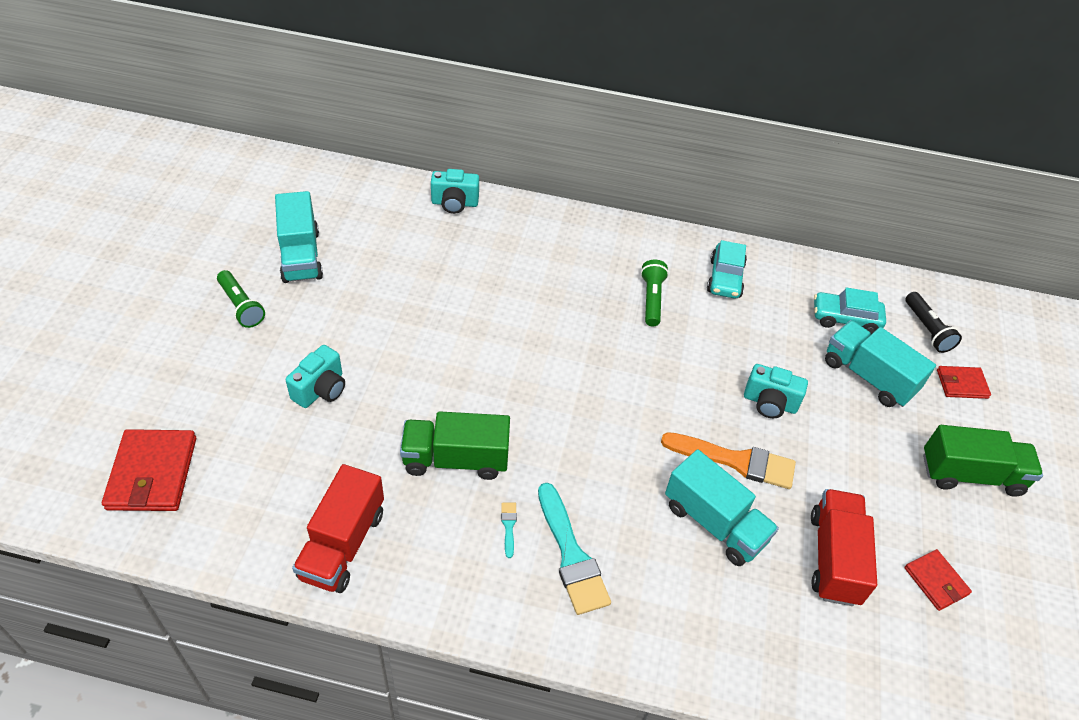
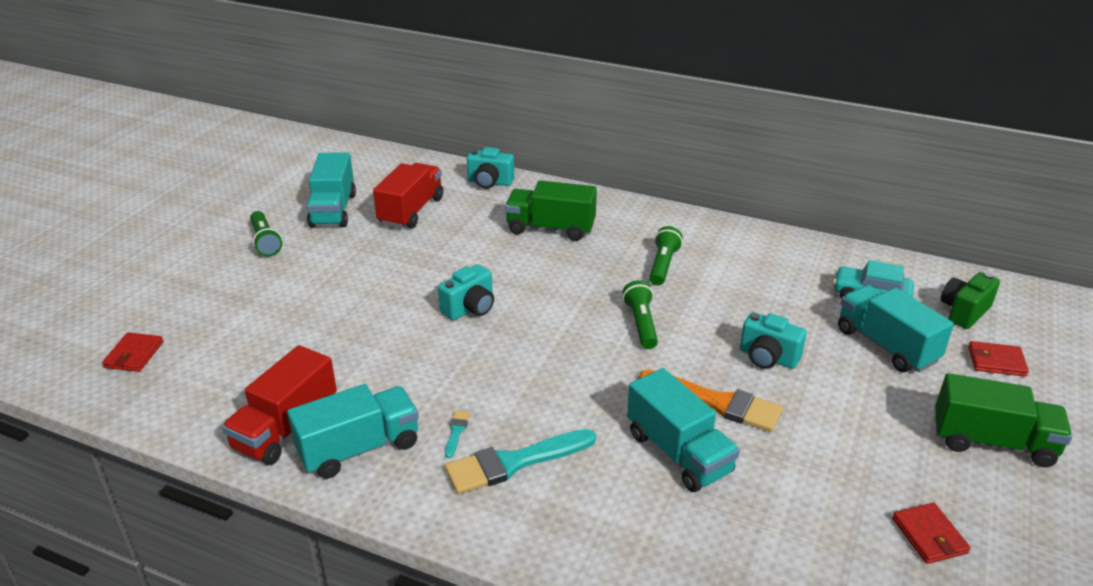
camera: 15 degrees right, 15 degrees down
(152, 473) = (134, 355): red wallet -> red wallet, size x0.58
(321, 389) = (313, 307): turquoise camera -> turquoise camera (470, 308)
(422, 559) = (359, 448): none -> turquoise truck
(456, 459) = (422, 372): green truck -> green truck (551, 229)
(571, 555) = (513, 463): turquoise brush -> turquoise brush turned 75 degrees clockwise
(648, 375) = (641, 324): none -> green flashlight
(725, 278) = (745, 254): turquoise car -> none
(834, 558) = (809, 499): red truck -> red truck (411, 211)
(927, 329) = (964, 312): black flashlight -> green camera

